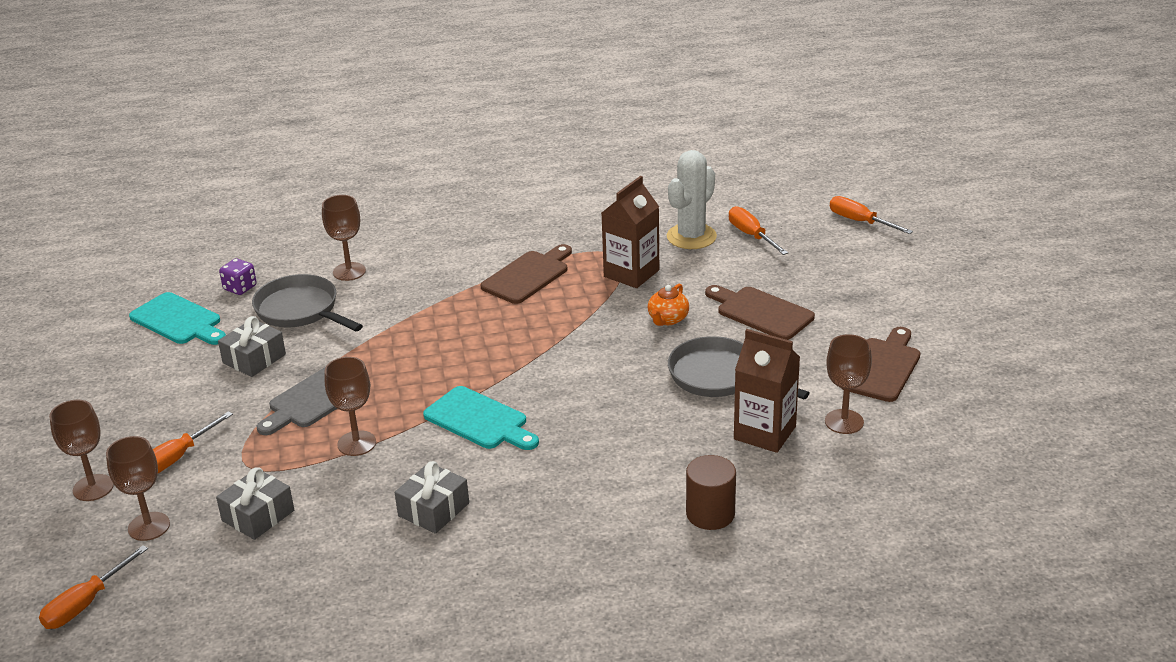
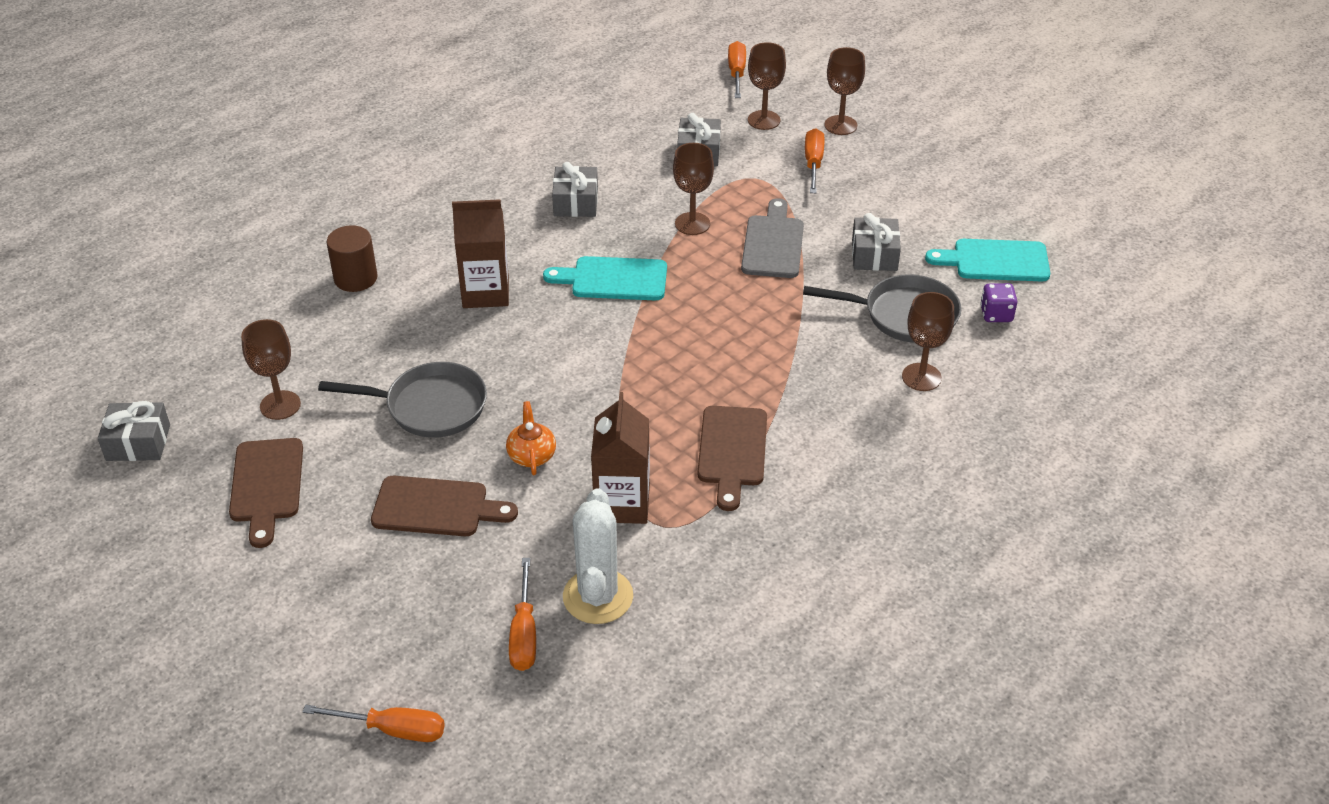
camera: 145 degrees right, 10 degrees up
(751, 235) = (524, 633): orange screwdriver -> orange screwdriver turned 60 degrees clockwise
(764, 433) = (350, 365): brown carton -> brown carton (485, 292)
(981, 435) = (138, 443): none -> grey gift

